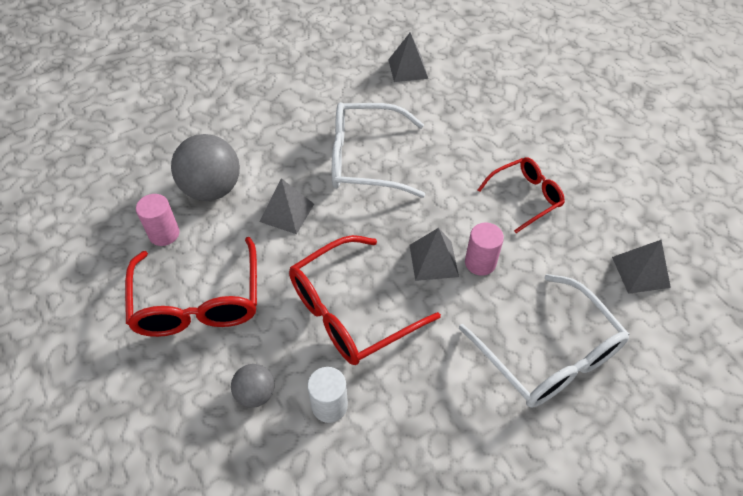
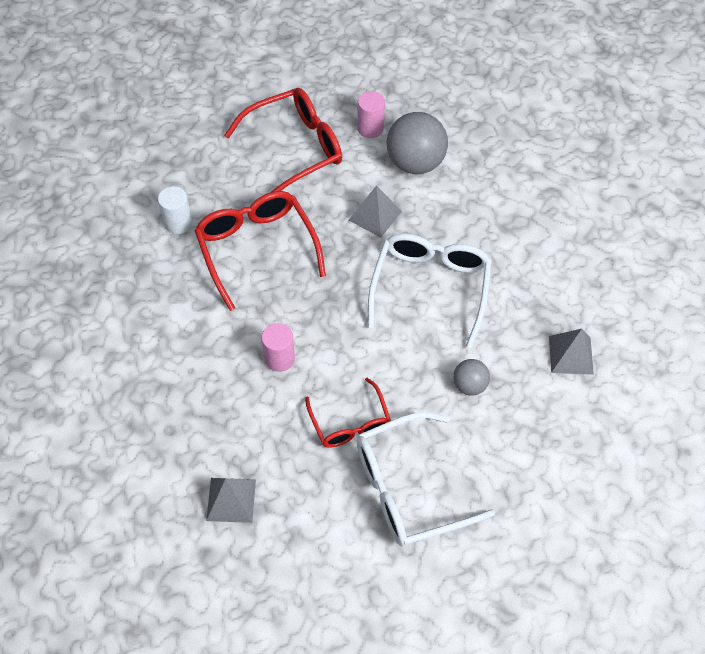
camera: 100 degrees right, 5 degrees up
(198, 301) = (295, 148): red glasses -> red glasses turned 150 degrees clockwise
(255, 393) = (203, 179): grey ball -> grey ball (469, 385)
(433, 260) = (292, 321): grey pyramid -> none
(549, 354) = (171, 387): white glasses -> white glasses (408, 488)

